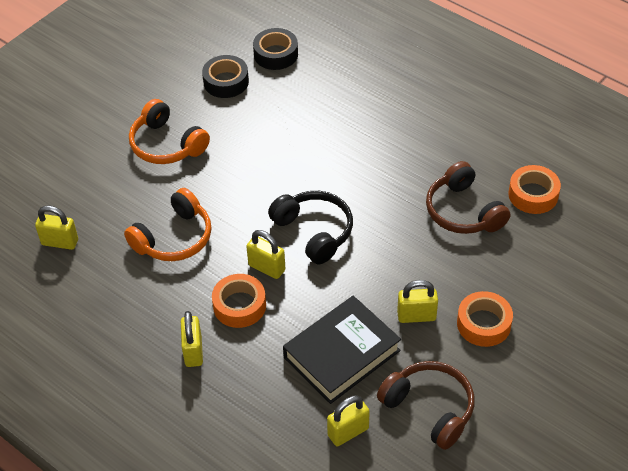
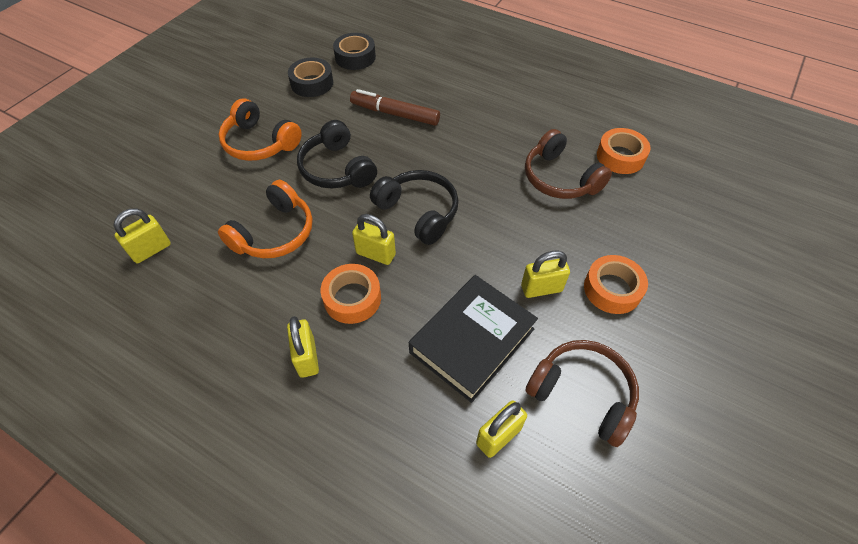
camera: 10 degrees left, 5 degrees up
(60, 242) = (151, 250): yellow padlock -> yellow padlock turned 45 degrees counterclockwise
(240, 180) = (337, 169): none -> black headphones
(308, 125) = (395, 114): none -> brown marker

